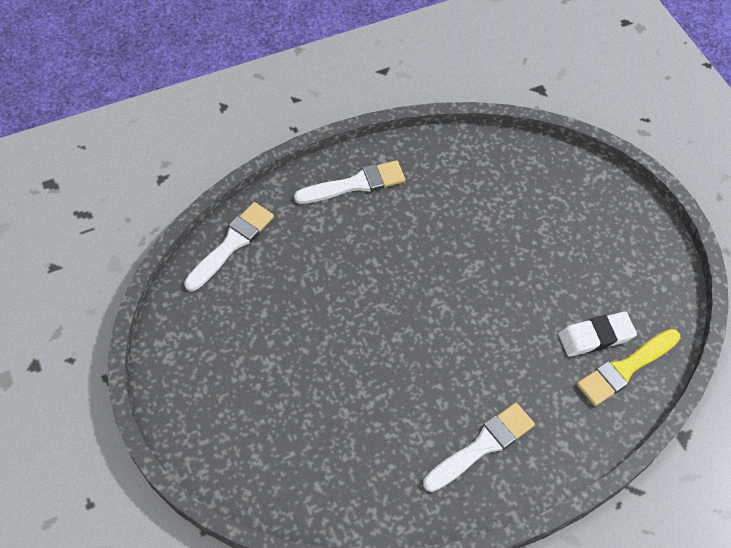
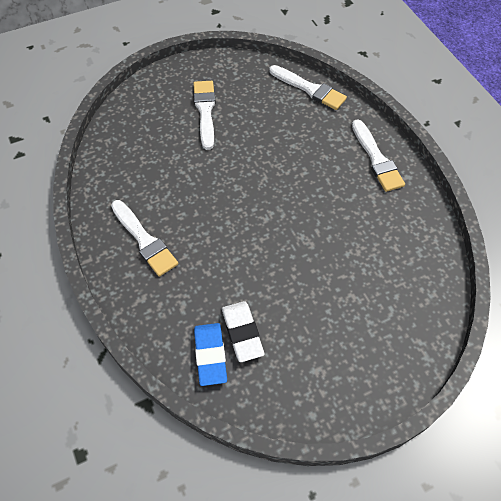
camera: 90 degrees right, 0 degrees up
(263, 375) = (205, 111): none -> white brush
(625, 368) = (210, 355): yellow brush -> blue eraser

